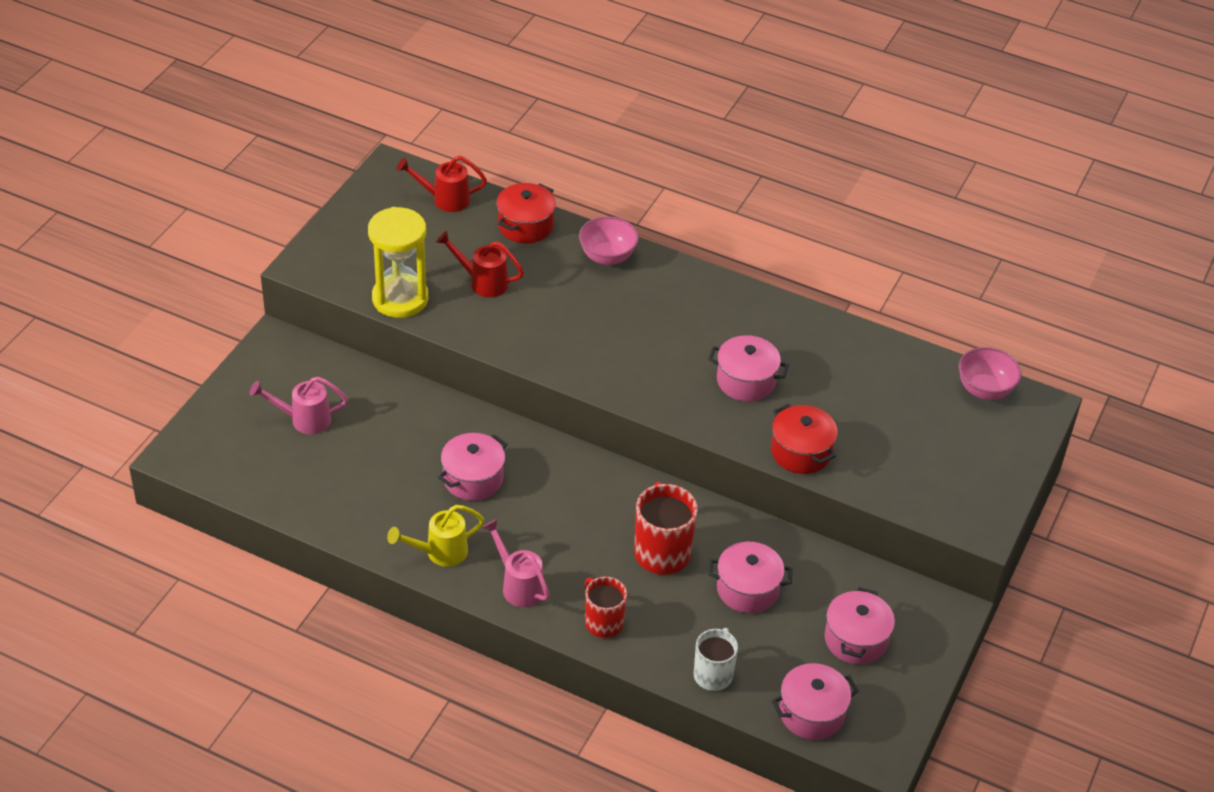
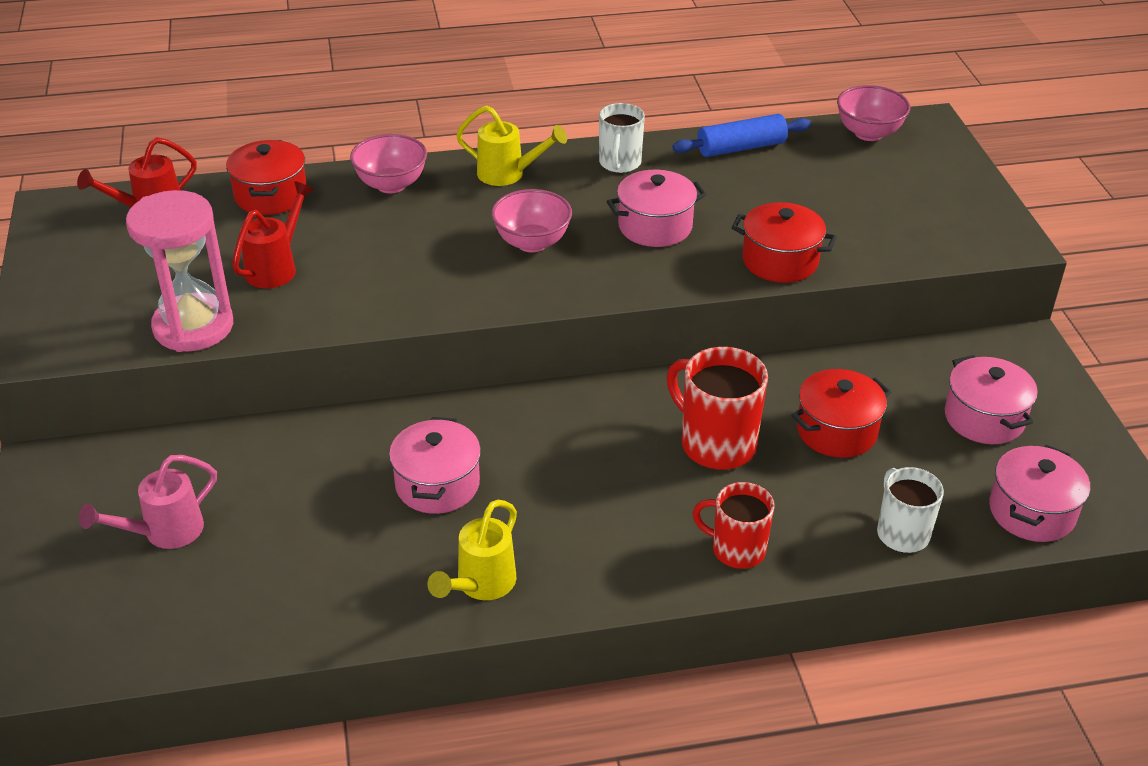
camera: 35 degrees left, 5 degrees down
(400, 299) = (193, 327): yellow hourglass -> pink hourglass
(482, 282) = (276, 267): red watering can -> red watering can turned 135 degrees clockwise
(518, 585) = (605, 566): pink watering can -> none
(653, 349) = (532, 243): none -> pink bowl
(691, 289) = (508, 174): none -> yellow watering can
(747, 589) = (836, 431): pink pot -> red pot
(775, 320) = (619, 163): none -> white mug
(875, 352) = (741, 148): none -> blue rolling pin

